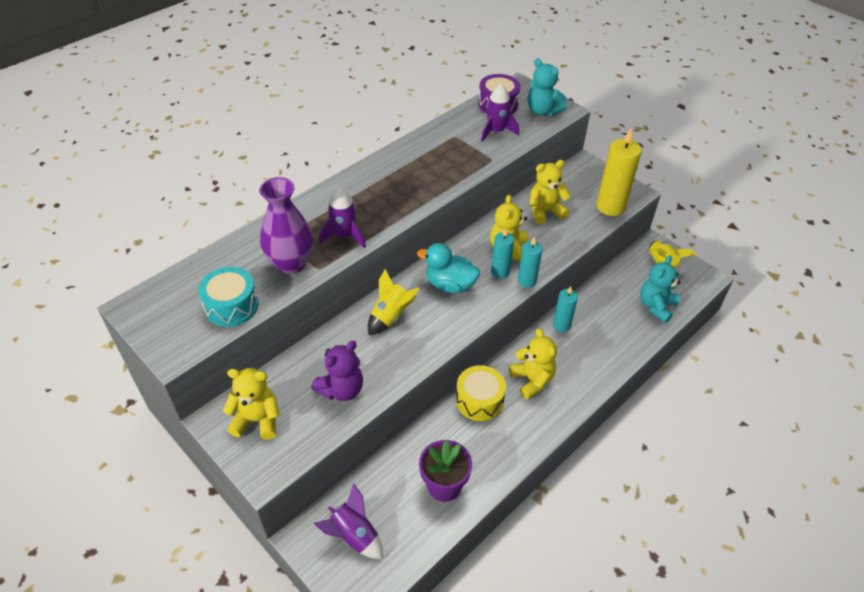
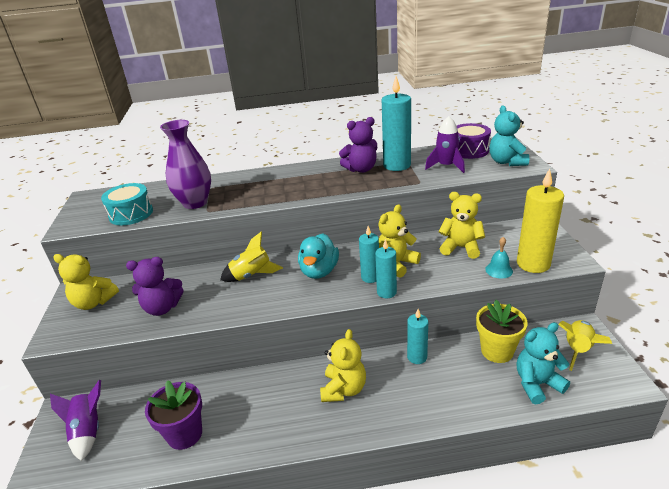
camera: 40 degrees right, 15 degrees down
(257, 420) = (94, 302): yellow teddy bear -> yellow teddy bear turned 150 degrees clockwise
(344, 236) = (248, 198): purple rocket -> none
(420, 160) = (361, 169): none -> purple teddy bear
(450, 144) = (397, 165): none -> turquoise candle
(450, 285) = (319, 271): turquoise duck -> turquoise duck turned 135 degrees counterclockwise
(479, 400) = (283, 382): yellow drum -> none
(591, 223) = (499, 270): none -> turquoise bell
(612, 292) = (497, 351): none -> yellow flower pot

